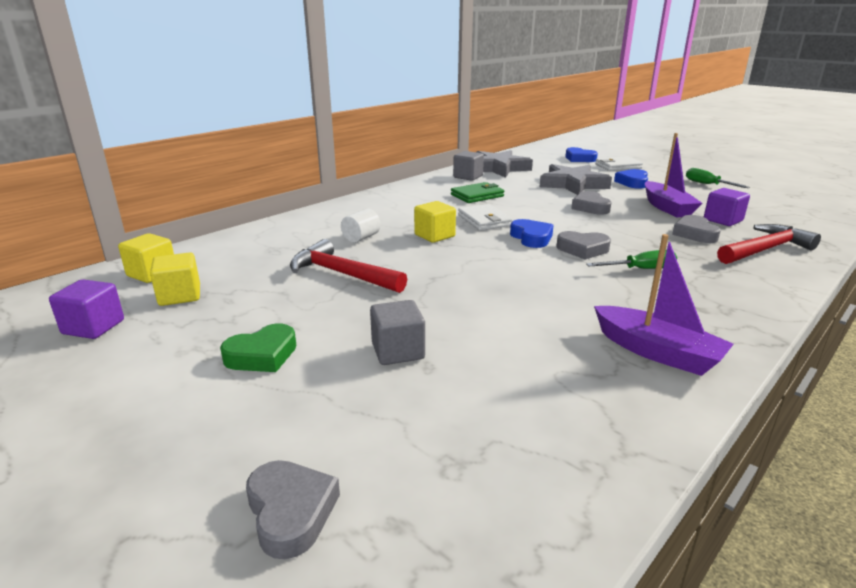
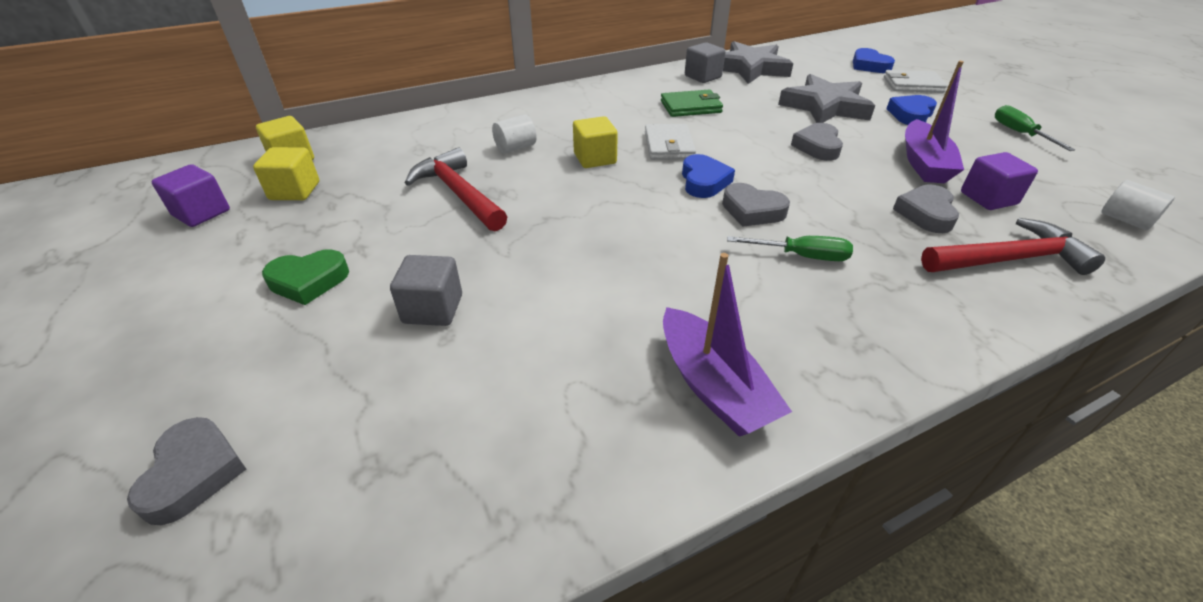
camera: 20 degrees right, 15 degrees up
(807, 220) = (1125, 220): none -> white cylinder

